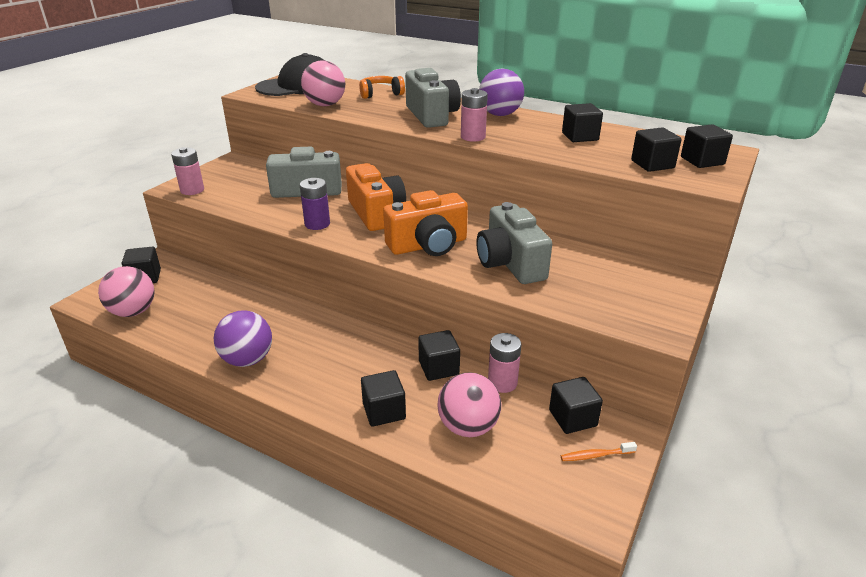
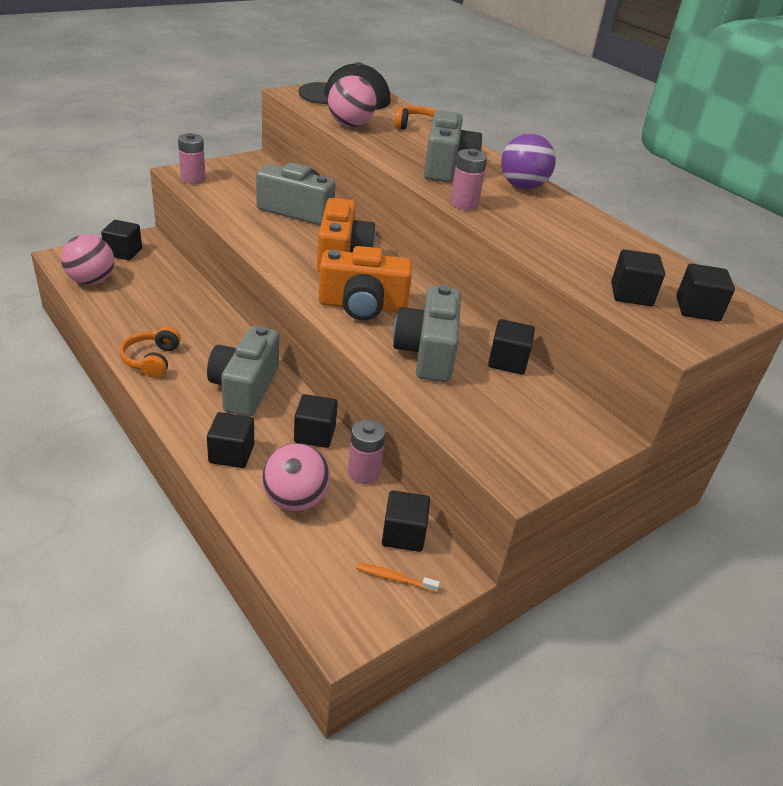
camera: 20 degrees right, 5 degrees up
(247, 360) = (152, 360): purple ball -> orange headphones
(317, 224) = (276, 249): purple battery -> none
(349, 352) = (245, 387): none -> grey camera
(580, 136) = (584, 238): black cube -> black cube (507, 361)

